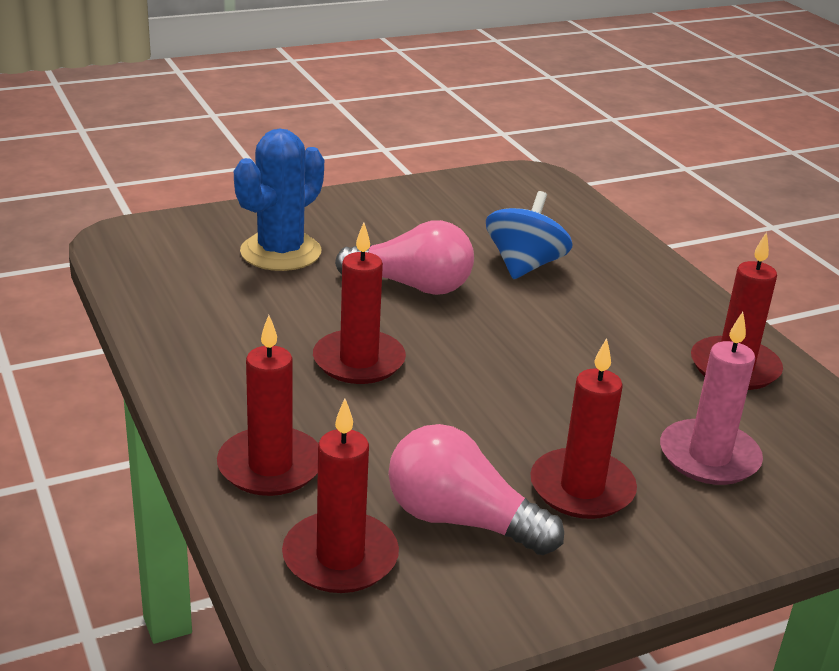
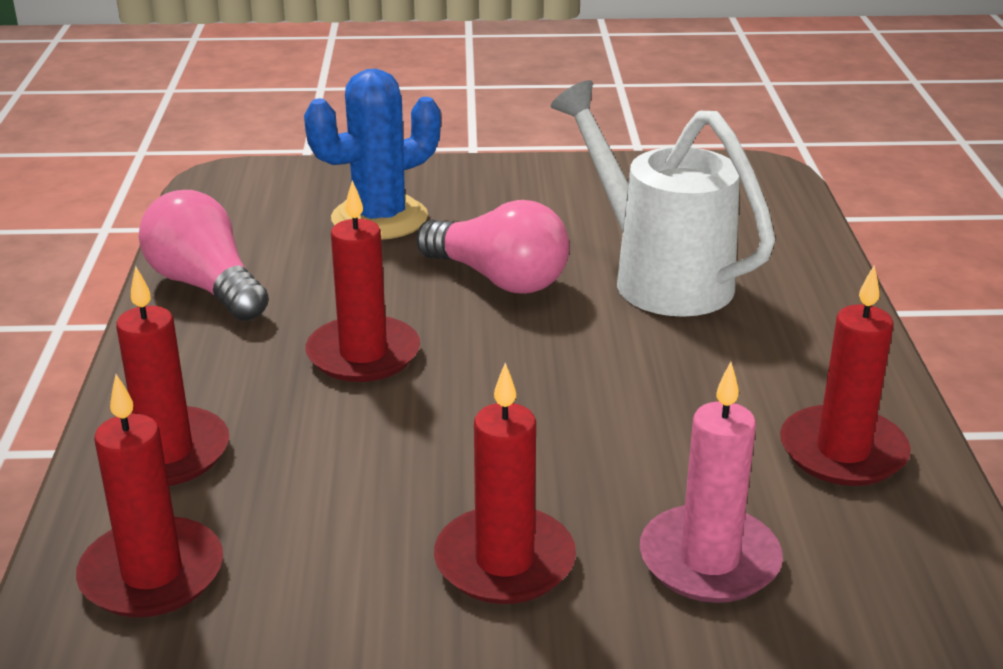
camera: 25 degrees right, 0 degrees up
(461, 520) = (324, 565): pink light bulb -> pink light bulb (206, 286)
(524, 266) = (658, 276): blue spinning top -> white watering can

